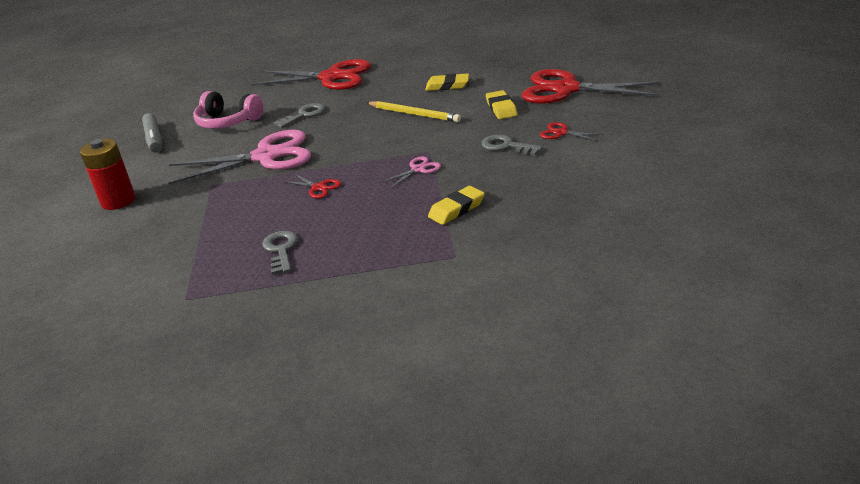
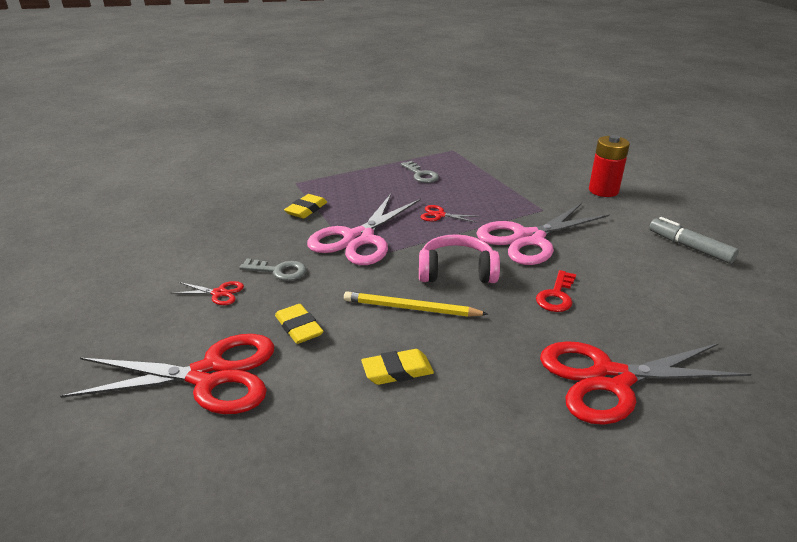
camera: 155 degrees right, 0 degrees up
(228, 122) = (642, 277): pink headphones -> pink headphones (456, 272)
(304, 115) = (556, 296): grey key -> red key
(418, 169) = (359, 238): pink scissors -> pink scissors, size x2.39

